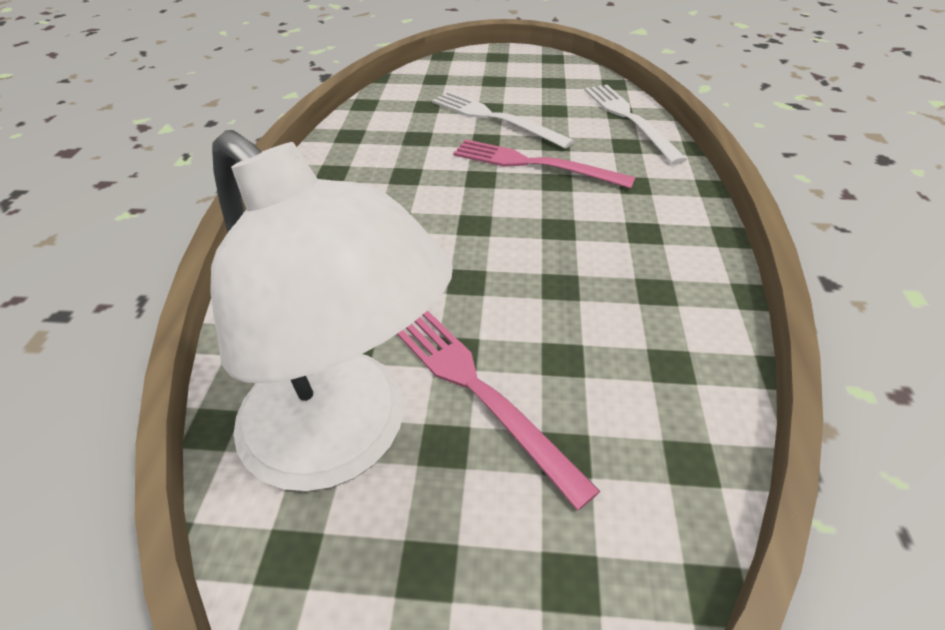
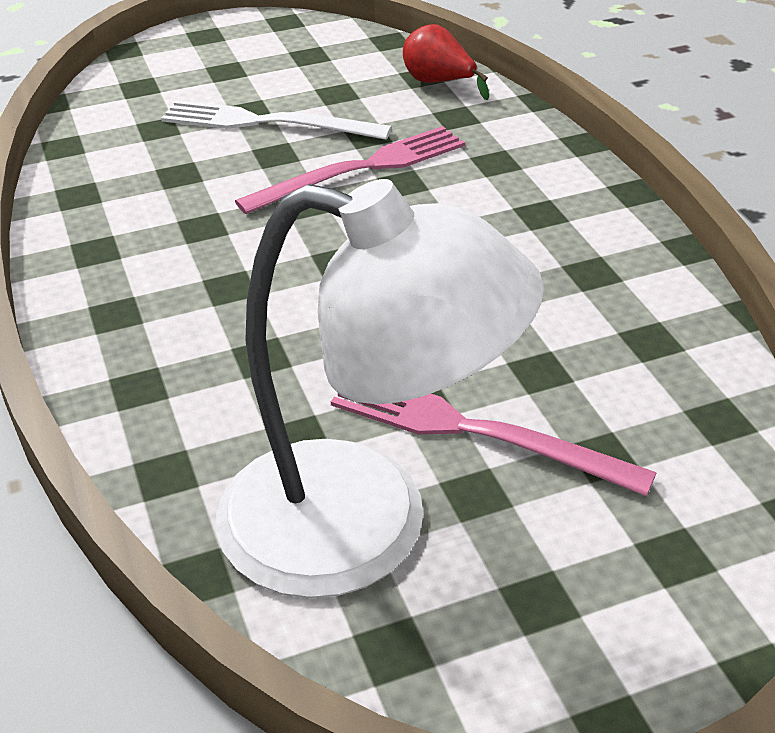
camera: 25 degrees left, 5 degrees down
(534, 164) = (361, 169): pink fork -> pink fork turned 150 degrees clockwise
(629, 119) = (439, 83): white fork -> red pear

